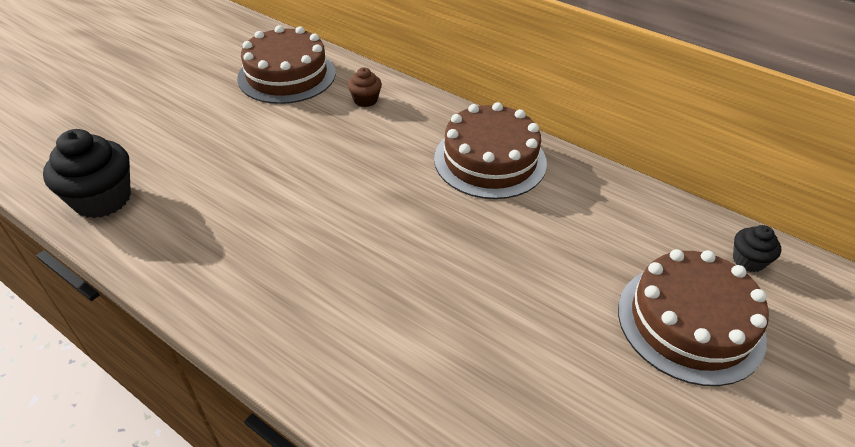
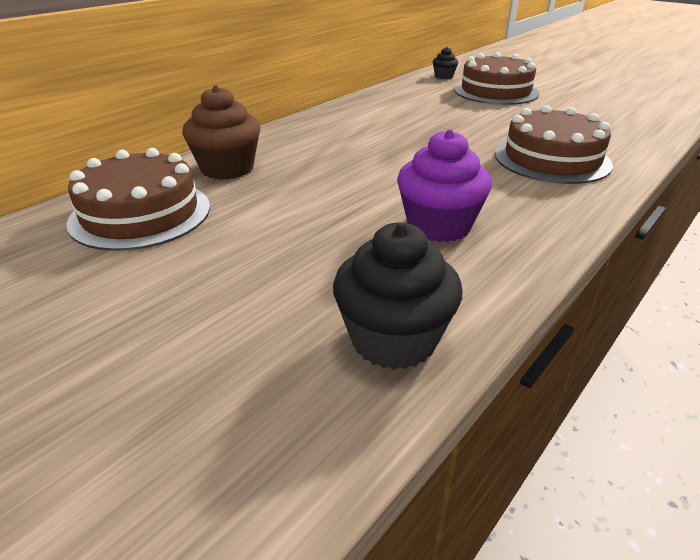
camera: 85 degrees left, 10 degrees down
(243, 227) = (439, 226): none -> purple cupcake
(365, 100) = (227, 168): brown cupcake -> brown cupcake, size x1.91
(490, 160) = (343, 124): brown cake -> brown cake (552, 159)

